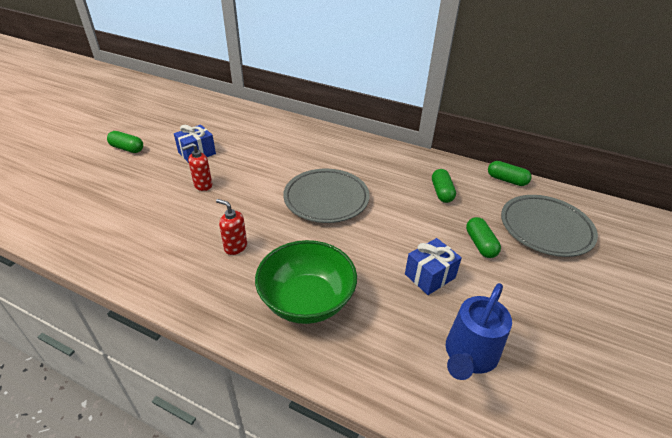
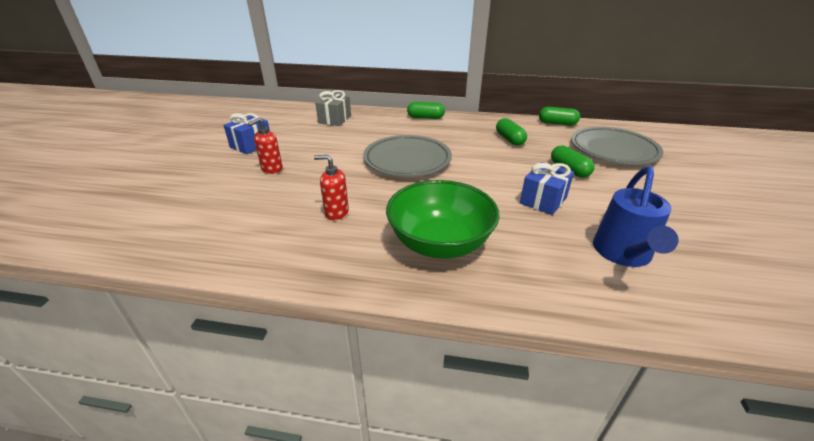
camera: 15 degrees left, 5 degrees down
(127, 148) = (168, 152): green capsule -> green capsule (425, 117)
(283, 134) = (335, 119): none -> grey gift

